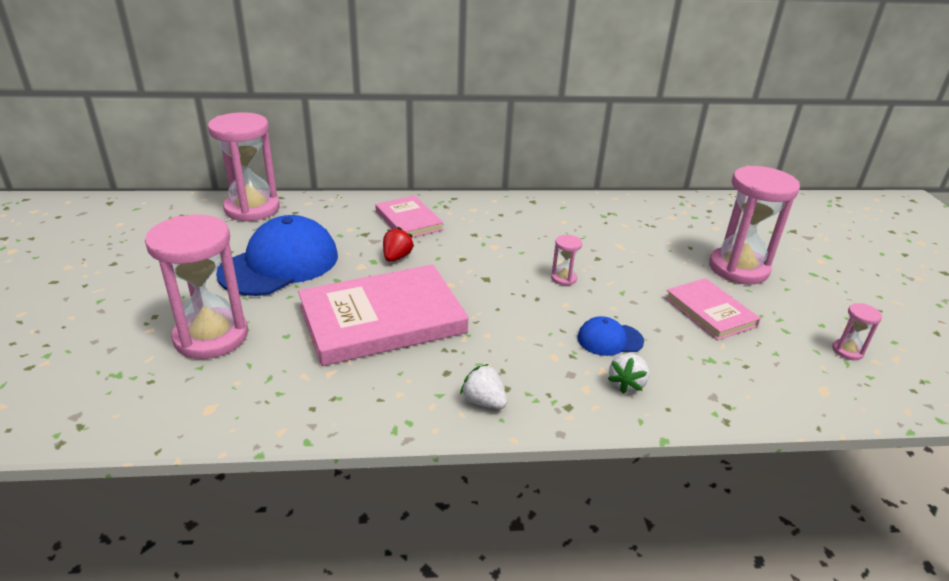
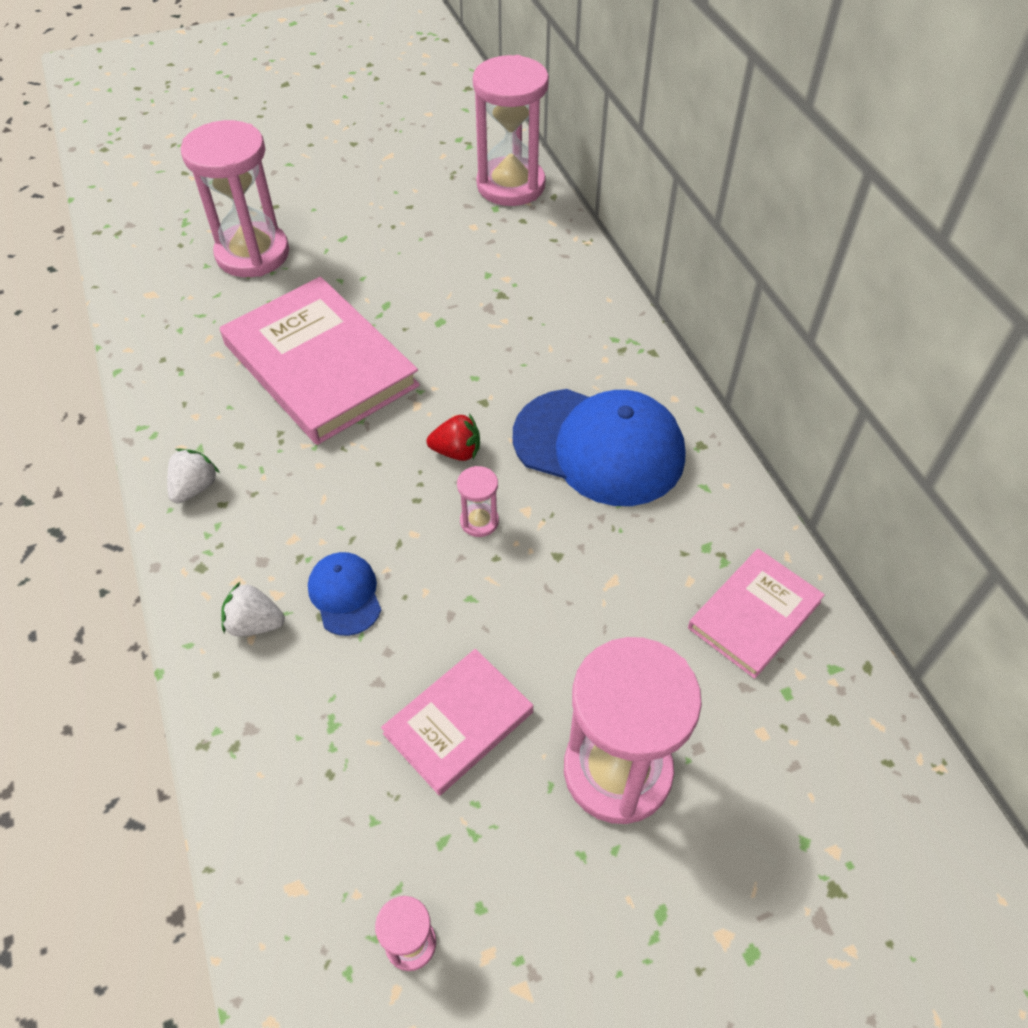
camera: 75 degrees right, 20 degrees up
(280, 264) = (400, 250): blue cap -> blue cap (599, 446)
(396, 257) = (457, 339): red strawberry -> red strawberry (457, 451)
(408, 220) = (557, 324): pink book -> pink book (754, 615)

